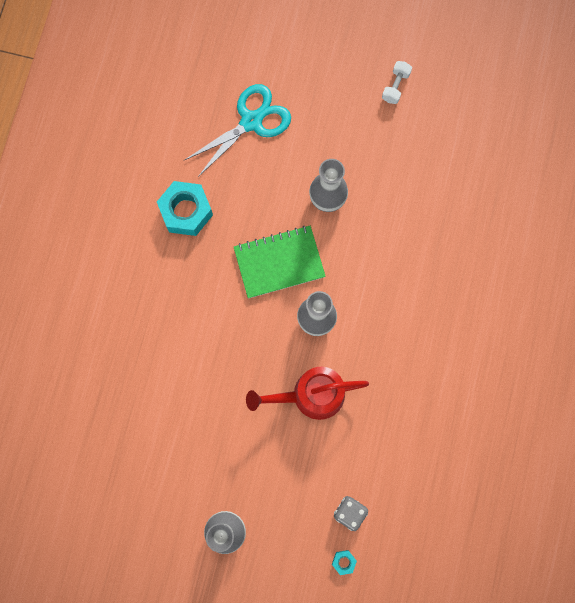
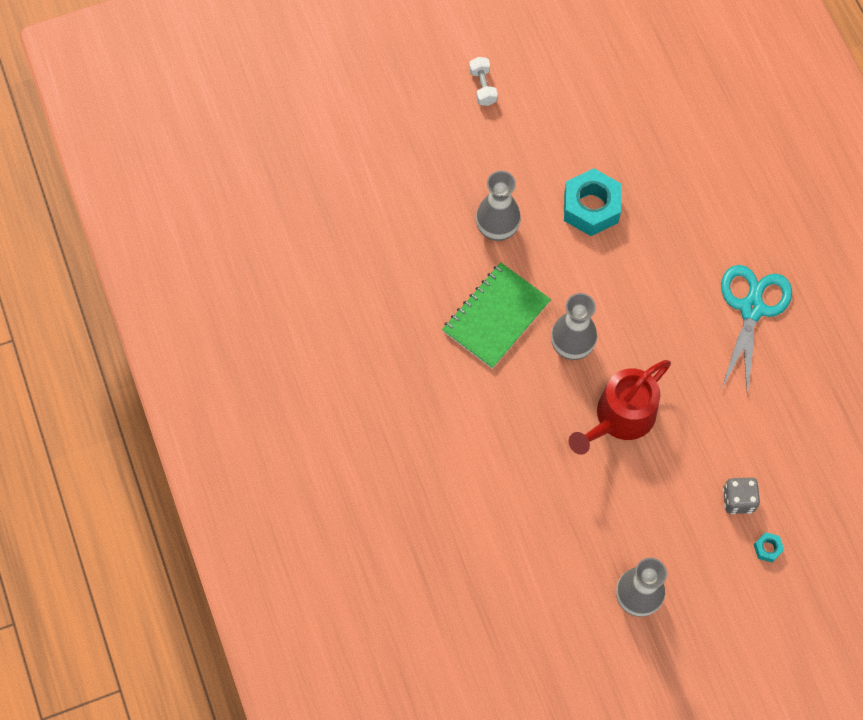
camera: 35 degrees left, 10 degrees down
(186, 211) = (369, 328): turquoise nut -> turquoise nut (591, 207)
(251, 121) = (369, 205): turquoise scissors -> turquoise scissors (751, 309)

